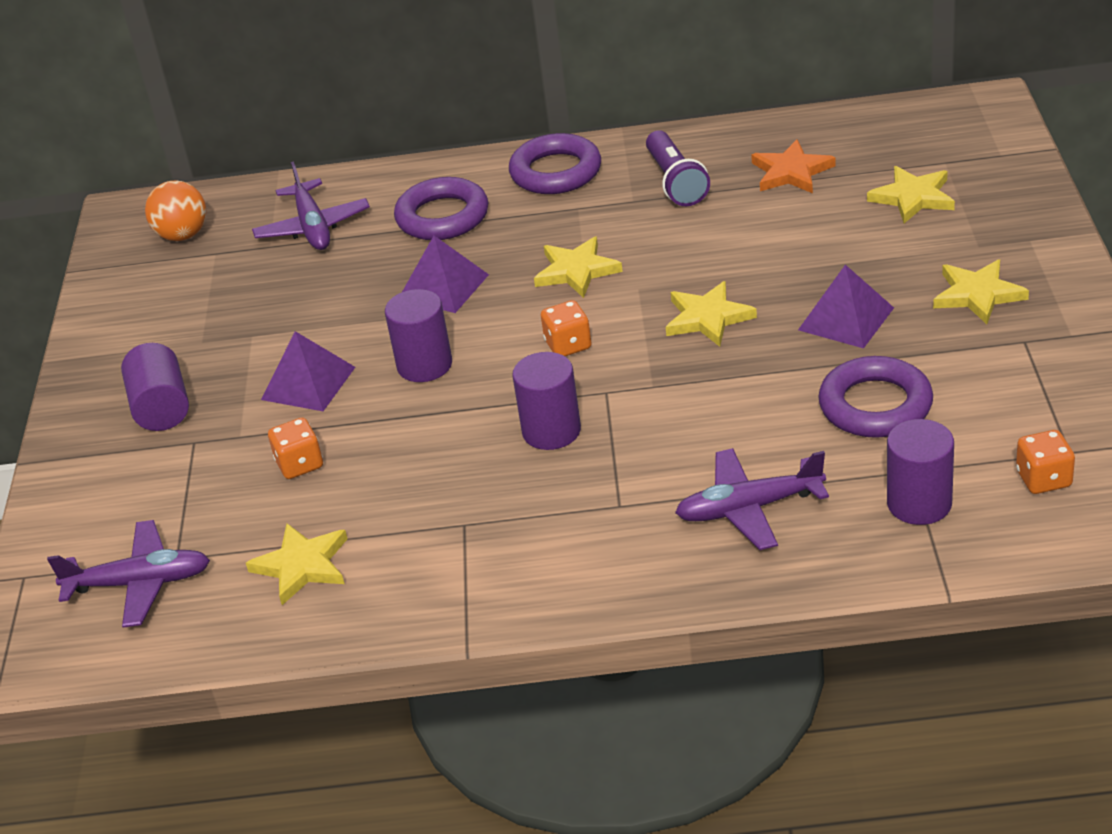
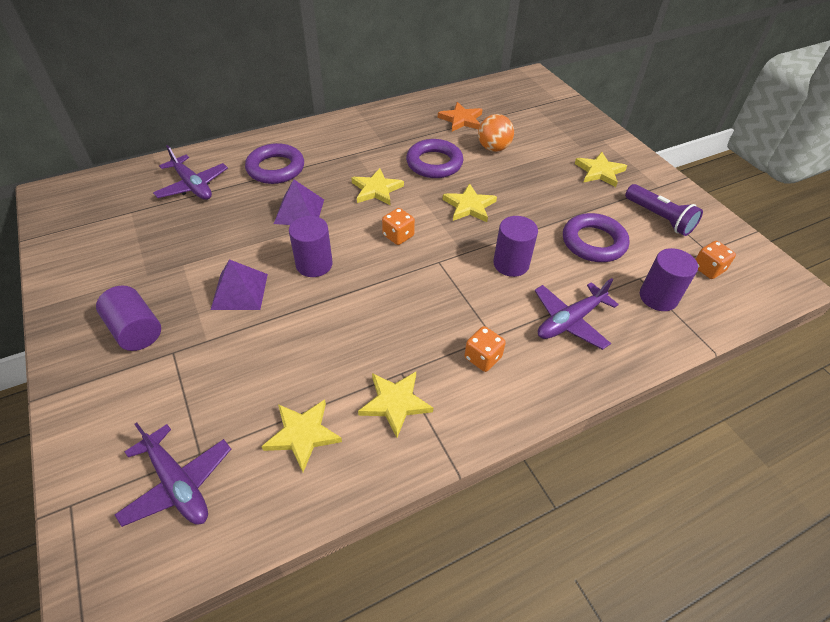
camera: 30 degrees left, 10 degrees up
(140, 583) = (178, 484): purple plane -> purple plane turned 75 degrees clockwise
(183, 235) = (101, 203): orange ball -> orange ball (493, 148)
(300, 464) = (262, 353): orange dice -> orange dice (482, 358)
(551, 431) = (420, 294): purple cylinder -> purple cylinder (511, 264)
(556, 172) = (331, 134): purple ring -> purple ring (434, 163)
(675, 182) = (402, 132): purple flashlight -> purple flashlight (659, 218)
(845, 319) = (543, 195): purple pyramid -> none
(913, 197) = (531, 125): yellow star -> yellow star (395, 403)

